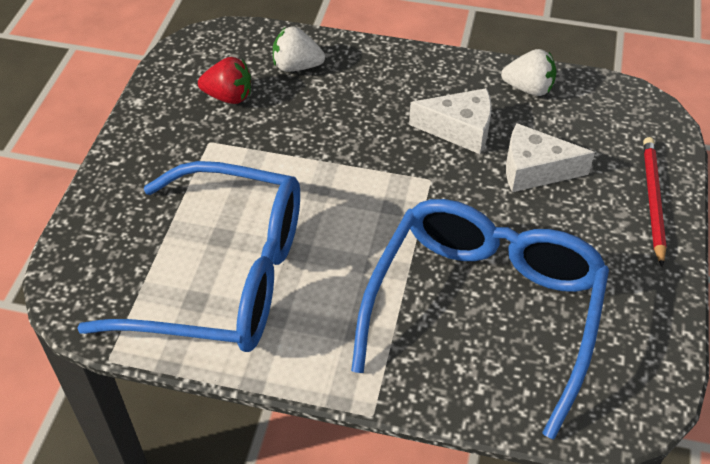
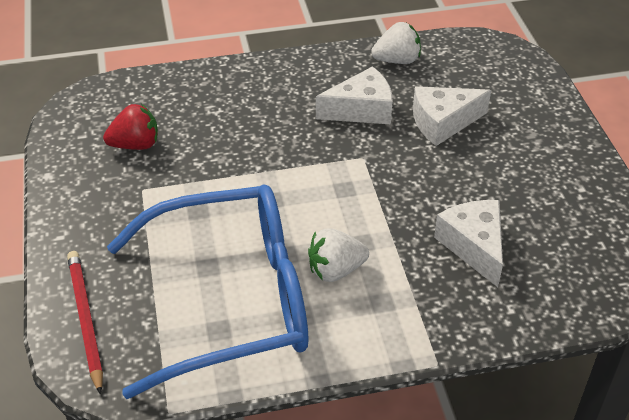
camera: 25 degrees left, 5 degrees down
(297, 66) = (183, 100): white strawberry -> white strawberry (335, 270)
(484, 310) = (474, 246): blue glasses -> white cheese
(652, 200) = (548, 117): red pencil -> red pencil (85, 320)

